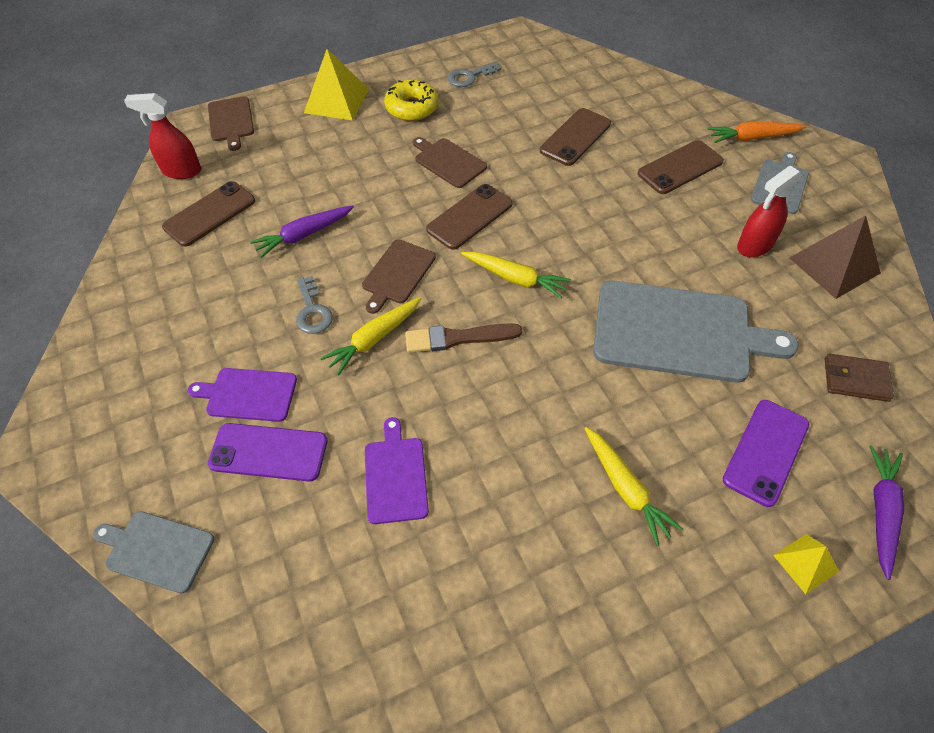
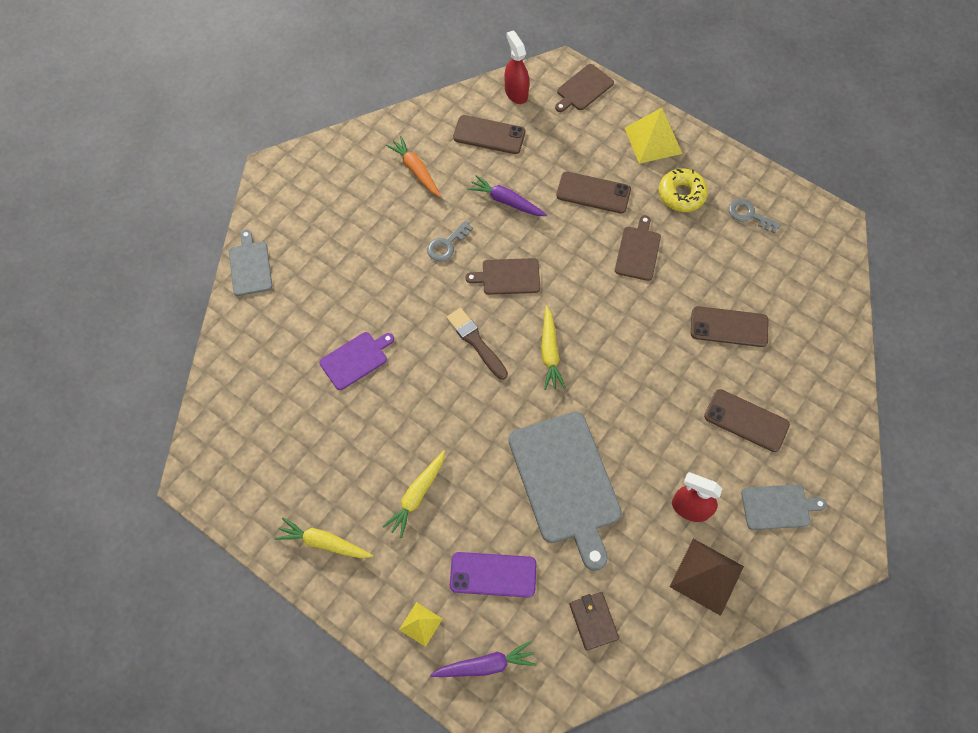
camera: 60 degrees right, 10 degrees up
(248, 394) = (366, 248): purple cutting board -> none
(269, 452) = (335, 283): purple phone -> none
(374, 339) = (446, 293): yellow carrot -> yellow carrot (324, 542)
(470, 217) = (590, 294): brown phone -> brown phone (593, 193)
(752, 138) = (827, 466): orange carrot -> orange carrot (416, 170)

